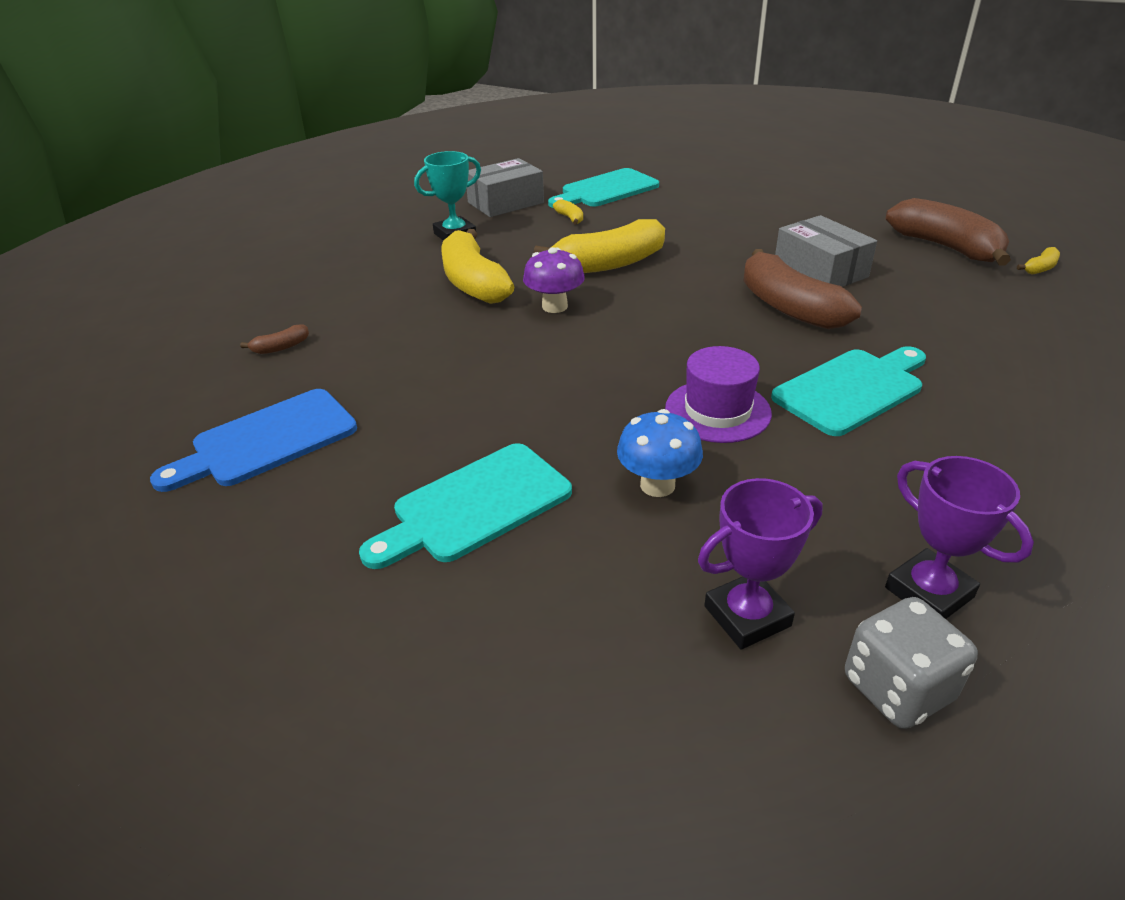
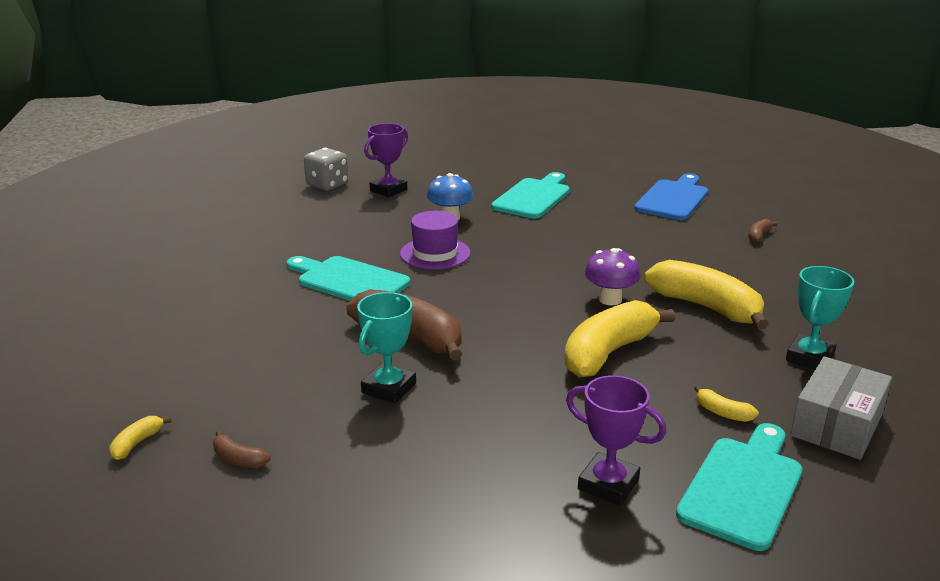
camera: 155 degrees right, 10 degrees down
(820, 270) = (389, 388): grey box -> turquoise trophy
(852, 389) = (349, 281): turquoise cutting board -> turquoise cutting board turned 90 degrees clockwise
(928, 592) = (311, 207): purple trophy -> purple trophy (608, 484)
(946, 247) = (238, 459): brown banana -> brown banana, size x0.42

